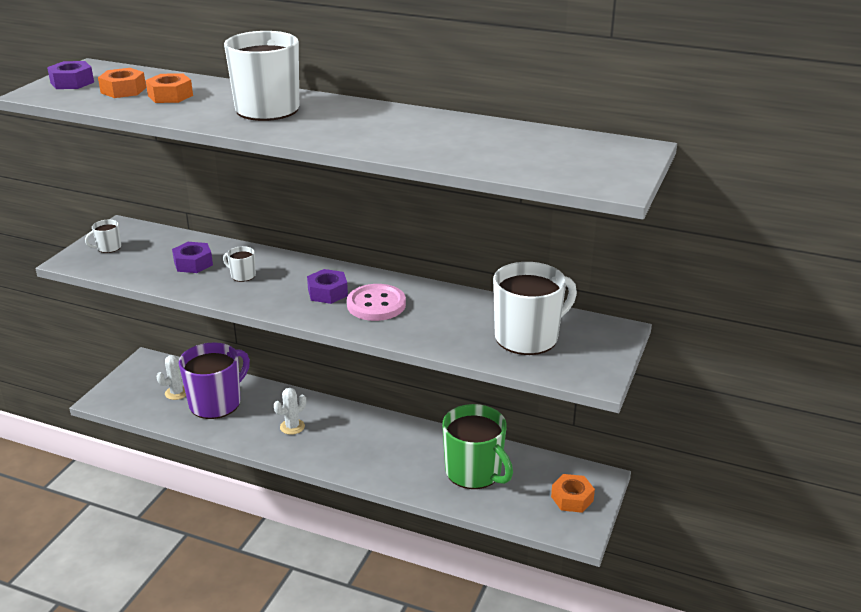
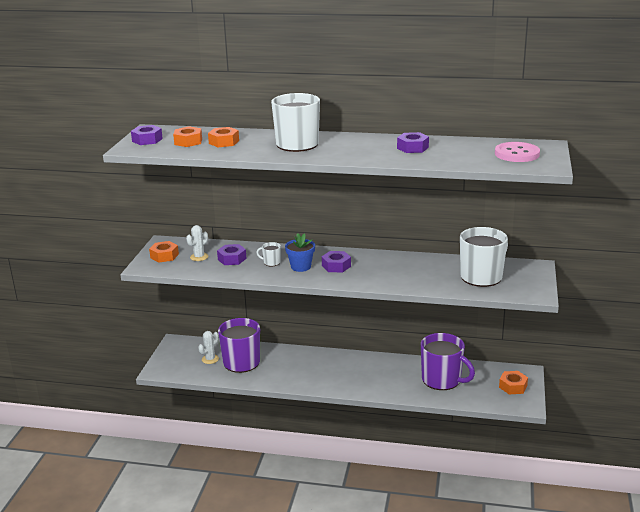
camera: 10 degrees left, 5 degrees down
(108, 248) = (164, 256): white mug -> orange nut
(278, 287) = (301, 267): none -> blue flower pot
(292, 427) = (304, 369): white cactus -> white cactus (199, 257)
(376, 304) = (373, 269): pink button -> pink button (517, 154)
(429, 131) = (412, 148): none -> purple nut
(474, 472) = (442, 380): green mug -> purple mug

